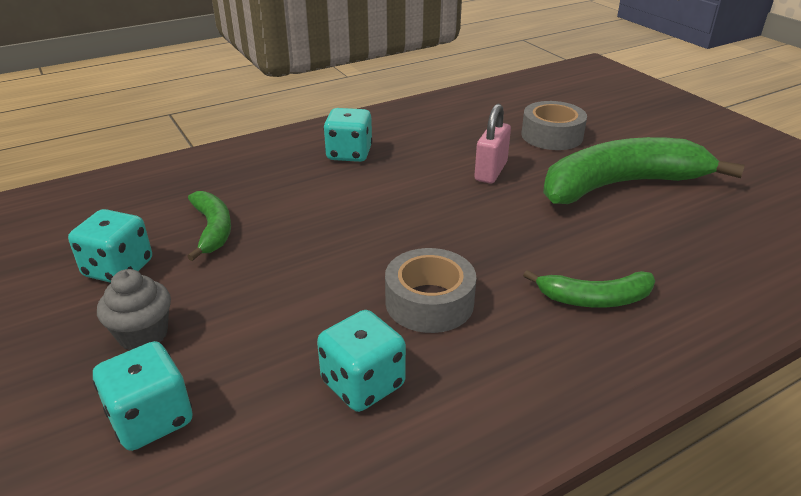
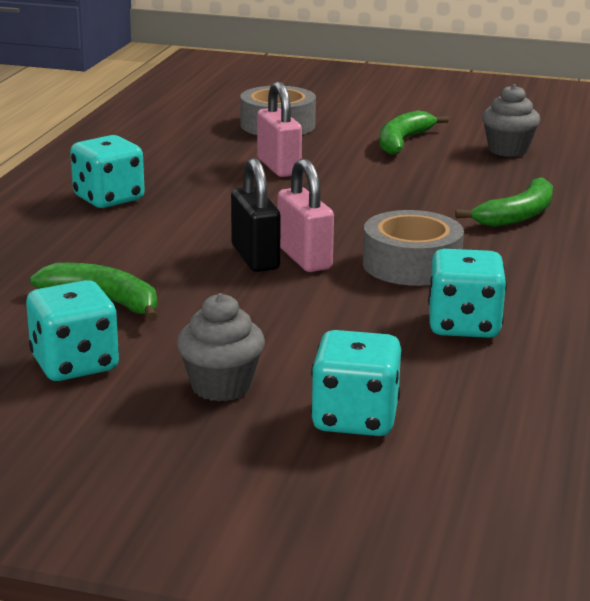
camera: 45 degrees left, 10 degrees down
(344, 240) = (255, 257): none -> black padlock
(371, 257) = (304, 258): none -> pink padlock
(621, 185) = (403, 142): green banana -> green banana, size x0.50
(700, 229) = (508, 150): none -> grey cupcake

